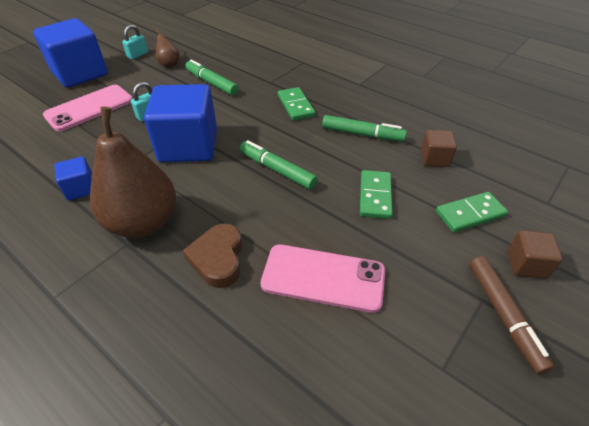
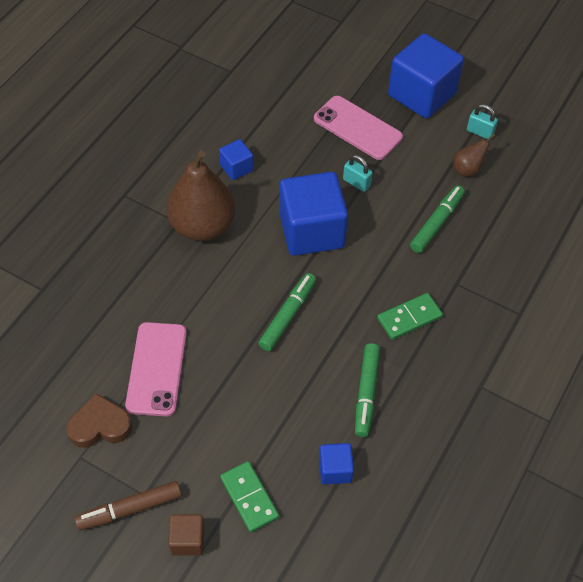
camera: 80 degrees right, 10 degrees up
(218, 258) = (169, 289): brown heart -> brown heart (100, 425)
(375, 196) = (262, 407): green domino -> none
(434, 158) = (335, 470): brown cube -> blue cube

